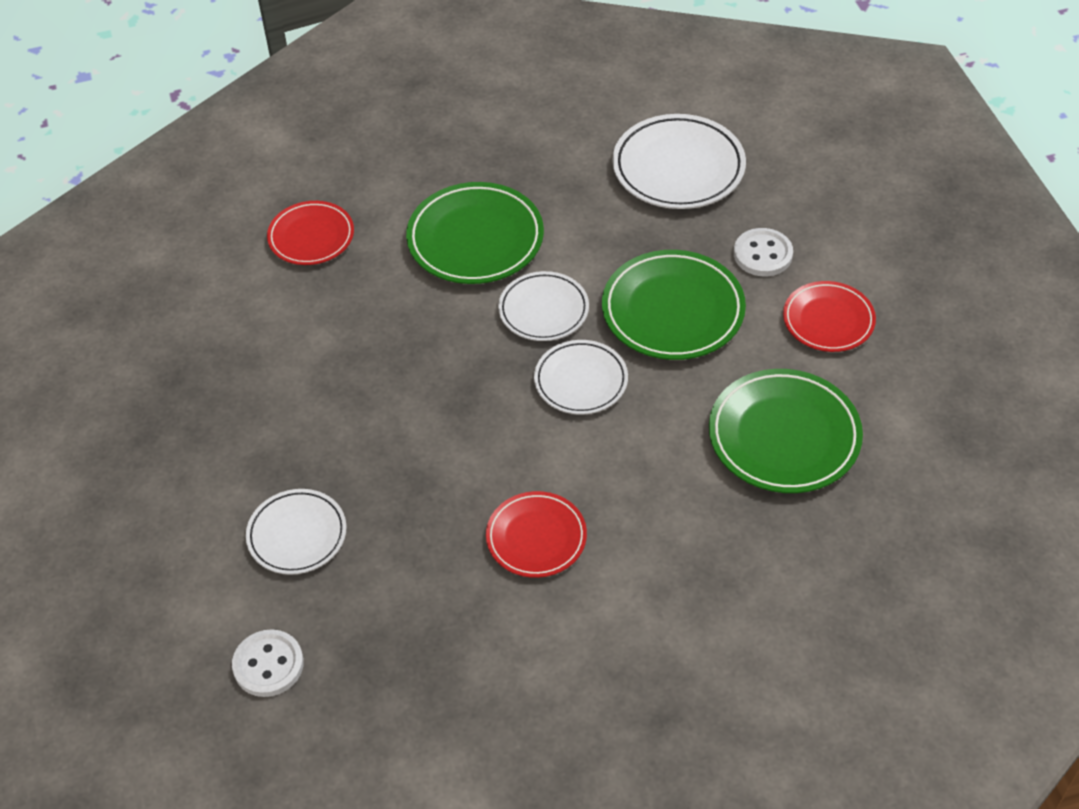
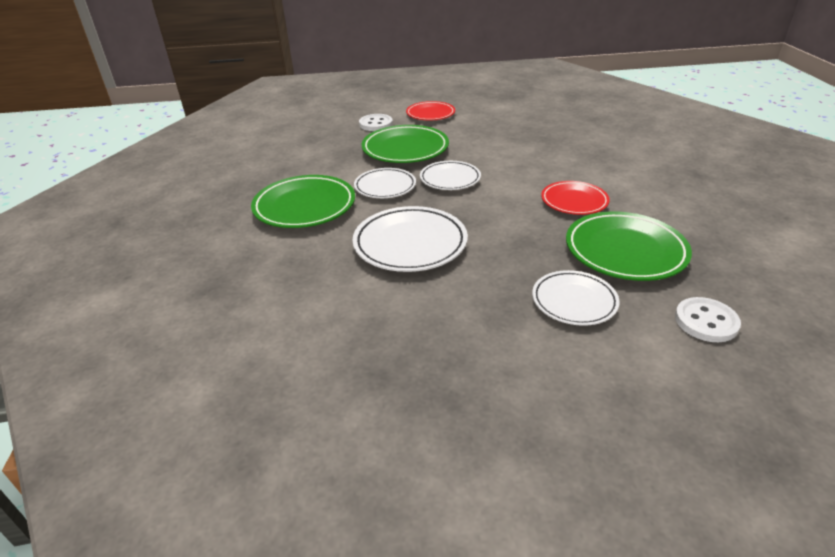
camera: 80 degrees left, 15 degrees down
(311, 237) = (248, 281): red plate -> none
(678, 168) = (293, 139): white plate -> white plate (410, 244)
(784, 436) = (505, 130): green plate -> green plate (625, 251)

